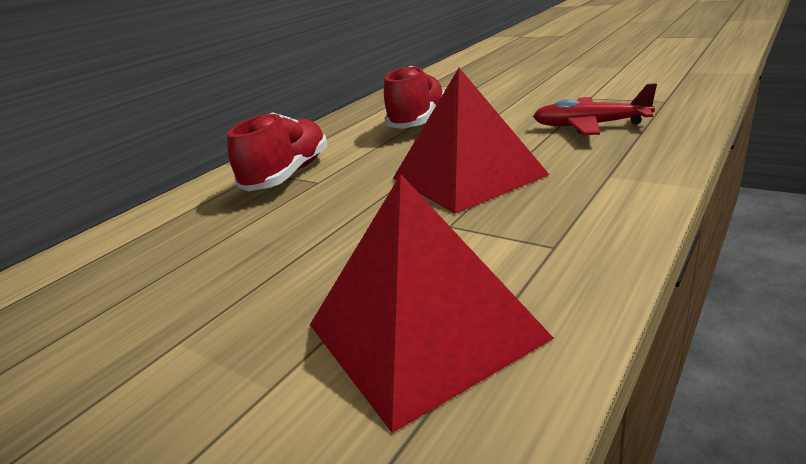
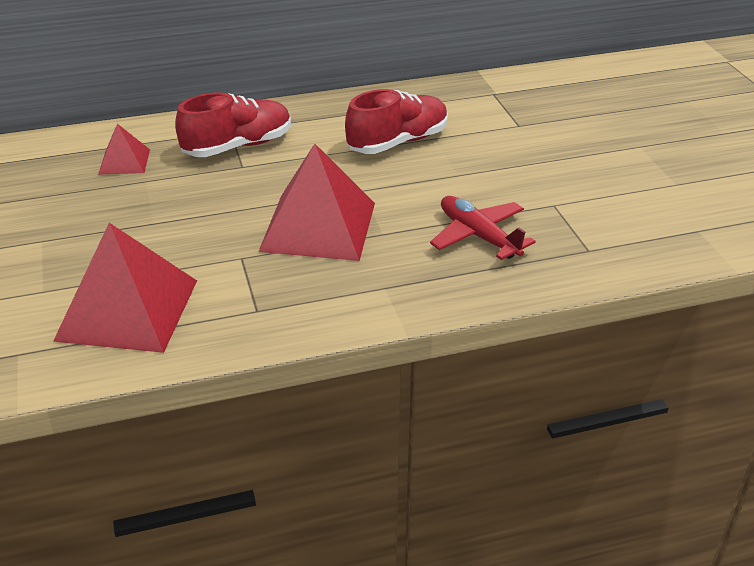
camera: 35 degrees right, 10 degrees up
(181, 233) = (124, 161): none -> red pyramid

